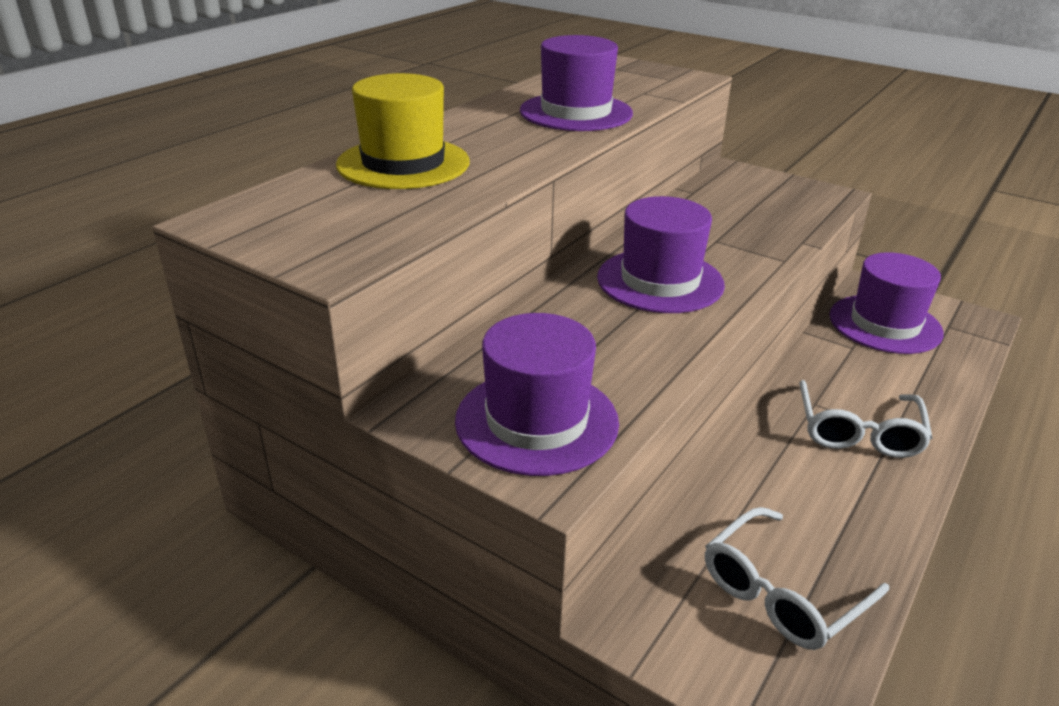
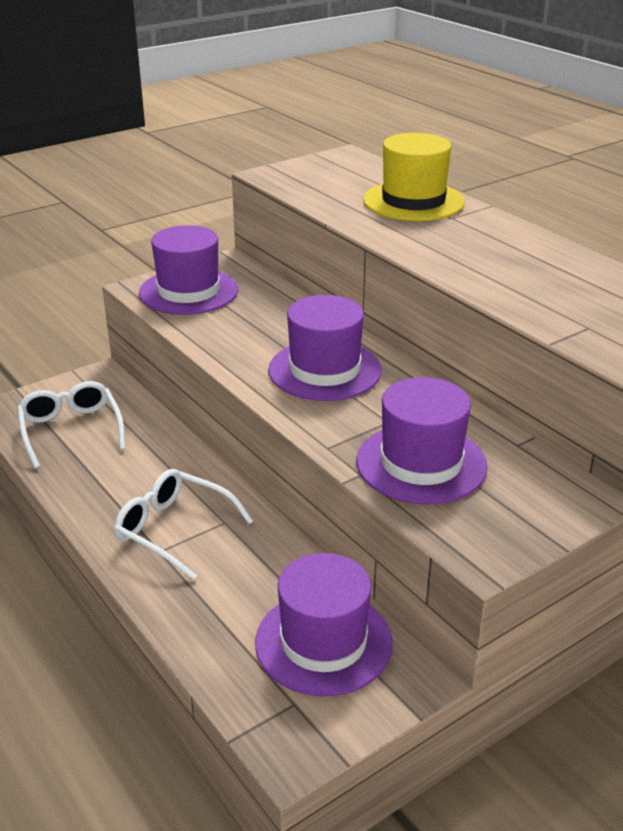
camera: 110 degrees right, 0 degrees up
(576, 112) = (520, 278): purple hat -> purple hat (421, 463)

